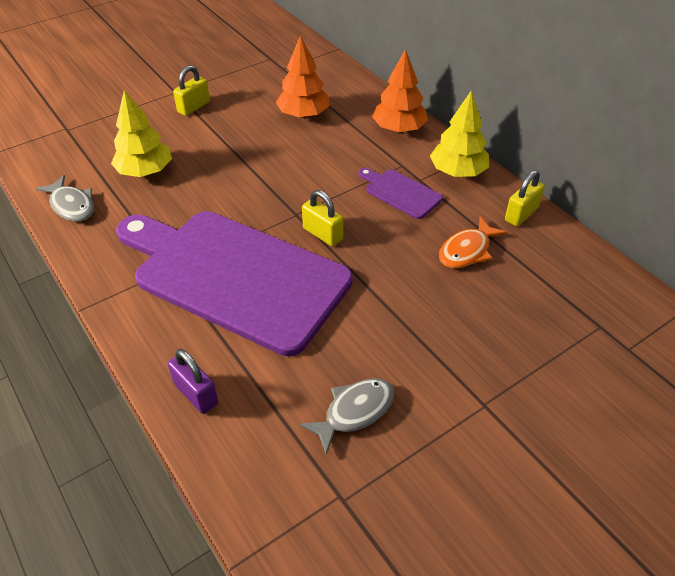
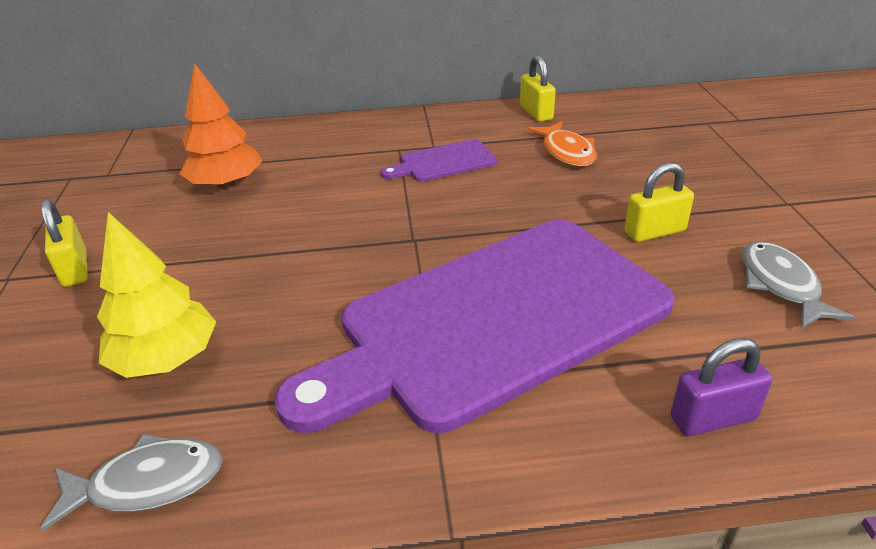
camera: 60 degrees left, 10 degrees down
(322, 234) = (468, 229): yellow padlock -> yellow padlock (654, 231)
(399, 129) = (335, 134): orange tree -> none
(457, 172) = (443, 124): yellow tree -> none

